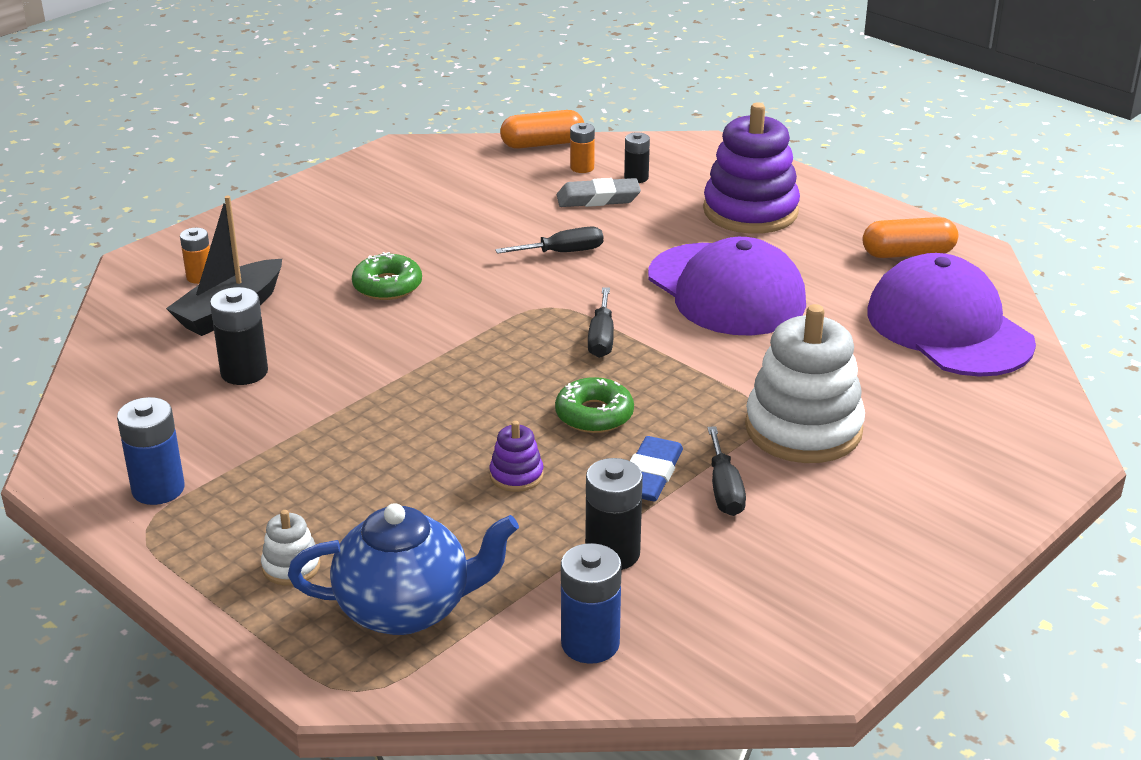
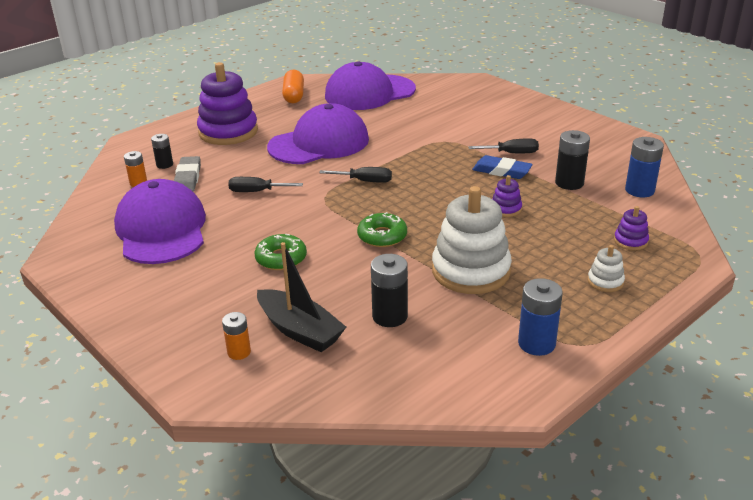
camera: 85 degrees left, 0 degrees up
(406, 609) = (630, 241): blue teapot -> purple stacking toy
(463, 199) = (161, 229): none -> purple cap
(542, 144) = (91, 197): orange capsule -> none
(563, 252) = (257, 191): black screwdriver -> black screwdriver turned 75 degrees counterclockwise
(594, 415) = (445, 185): green donut -> green donut (382, 236)
(803, 429) = (458, 132): white stacking toy -> white stacking toy (471, 271)

